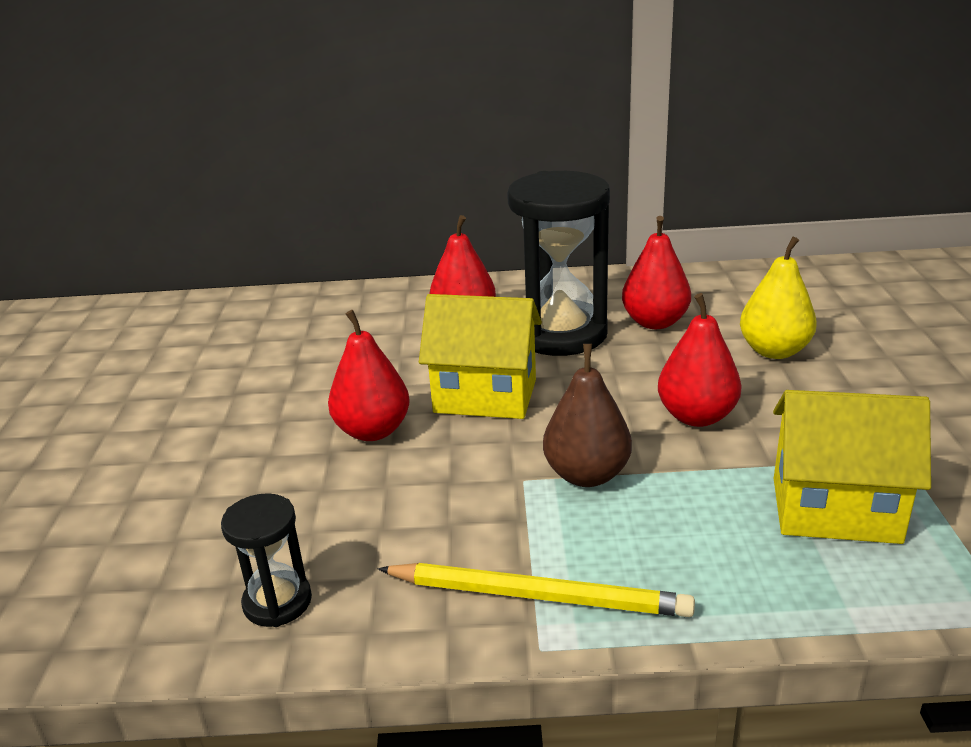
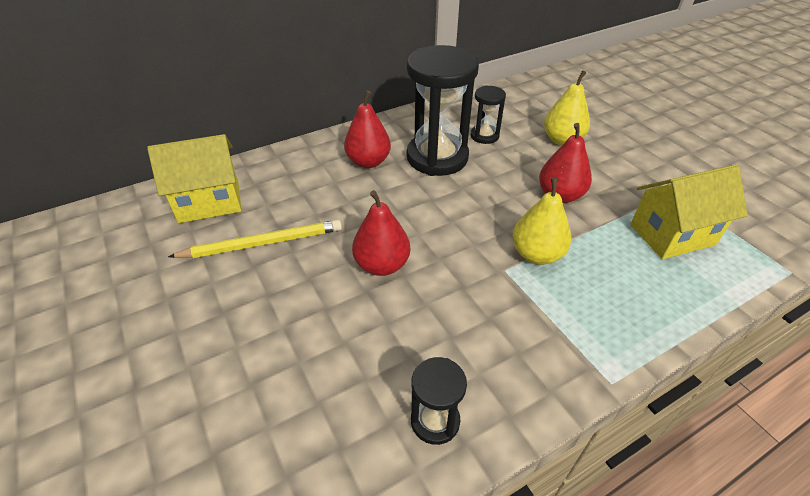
camera: 30 degrees left, 15 degrees up
(485, 396) = (431, 216): yellow house -> yellow house (209, 202)
(538, 595) = (581, 348): yellow pencil -> yellow pencil (262, 243)
(587, 475) = (536, 254): brown pear -> yellow pear
(655, 322) = (484, 136): red pear -> black hourglass

